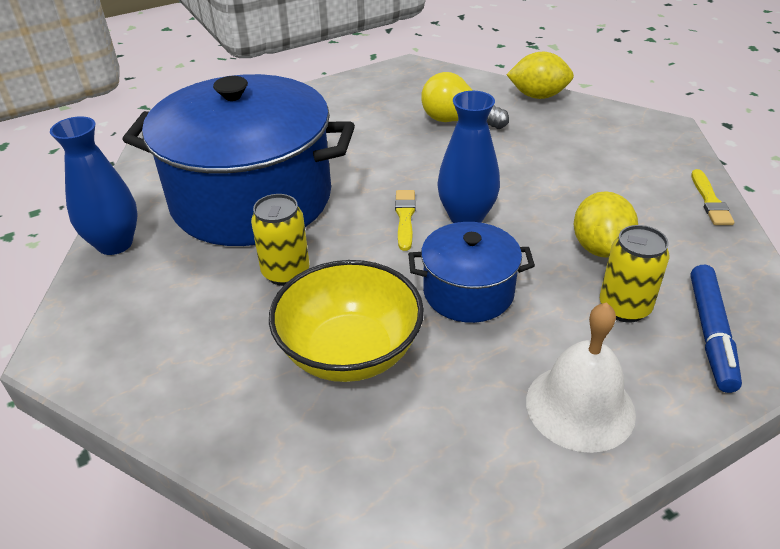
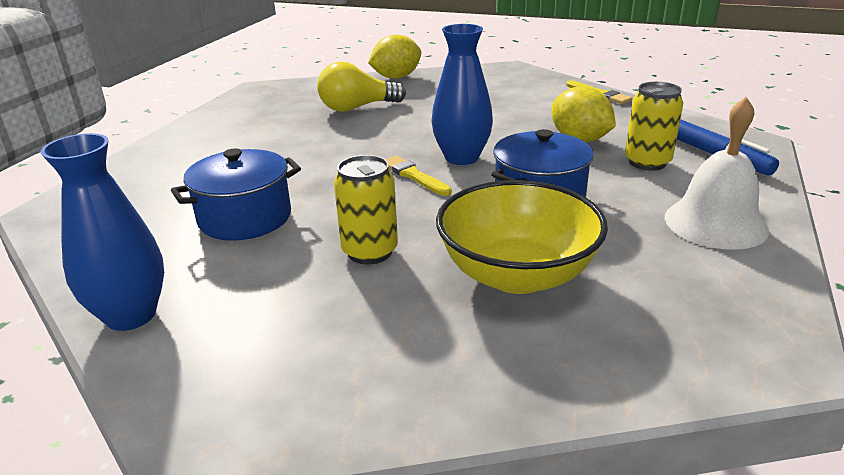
camera: 40 degrees left, 10 degrees down
(251, 199) = (245, 218): blue pot -> blue pot, size x0.48

